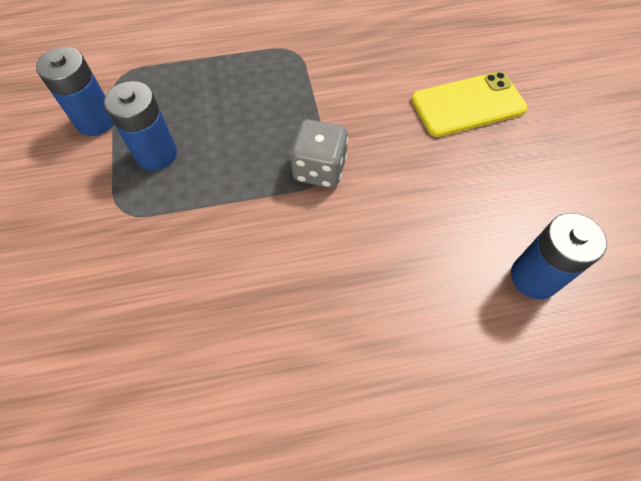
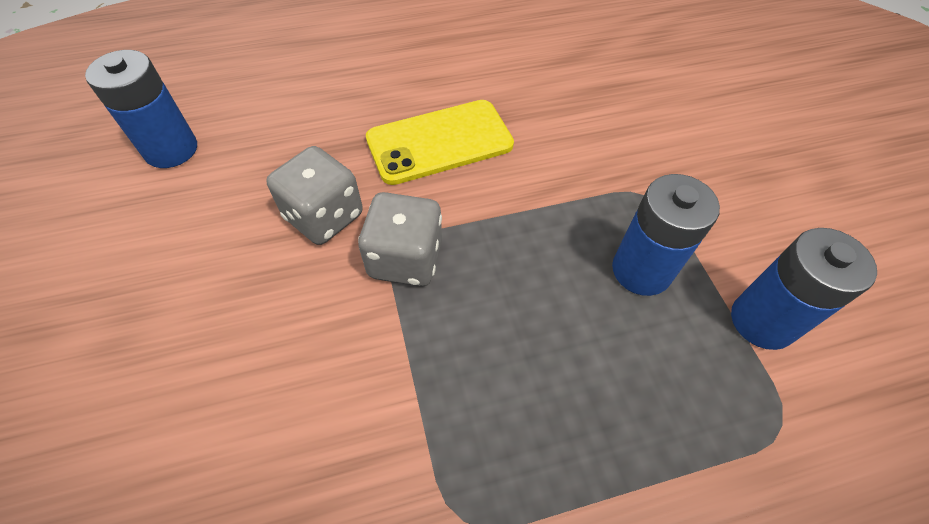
camera: 175 degrees right, 5 degrees down
(382, 204) = (324, 216): none -> grey dice
(468, 104) = (140, 390): yellow phone -> yellow phone (439, 142)

